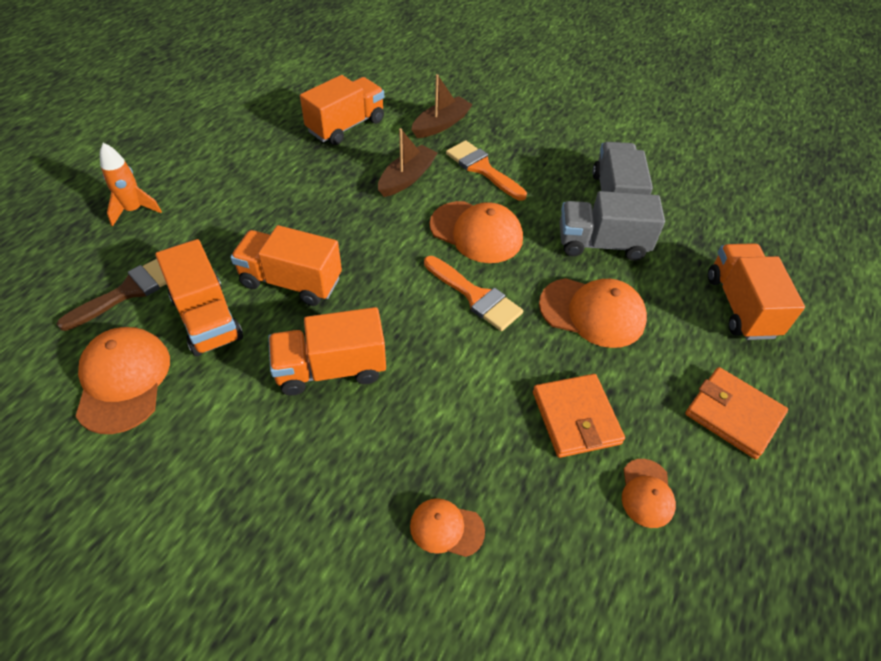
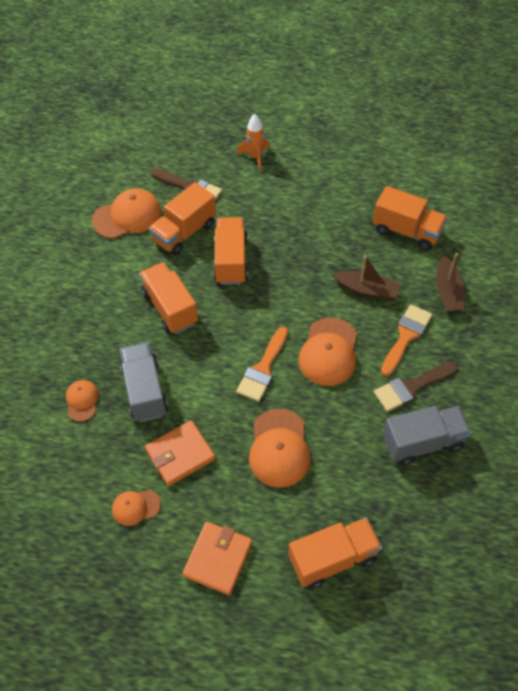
camera: 75 degrees right, 5 degrees up
(441, 124) = (448, 292): brown boat -> brown boat turned 60 degrees clockwise
(546, 185) = (411, 387): none -> brown brush
(602, 244) = (358, 442): grey truck -> grey truck (145, 391)

